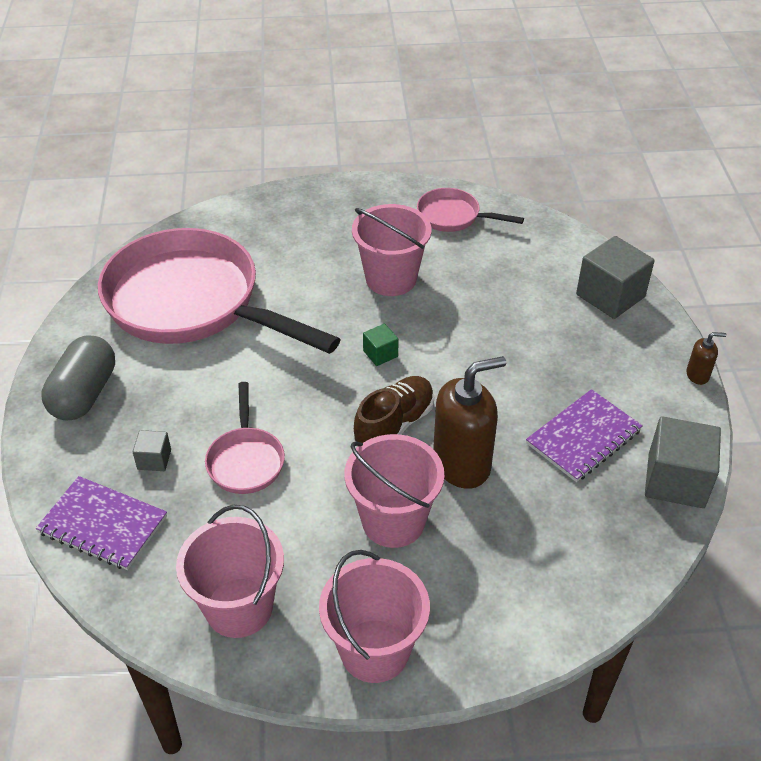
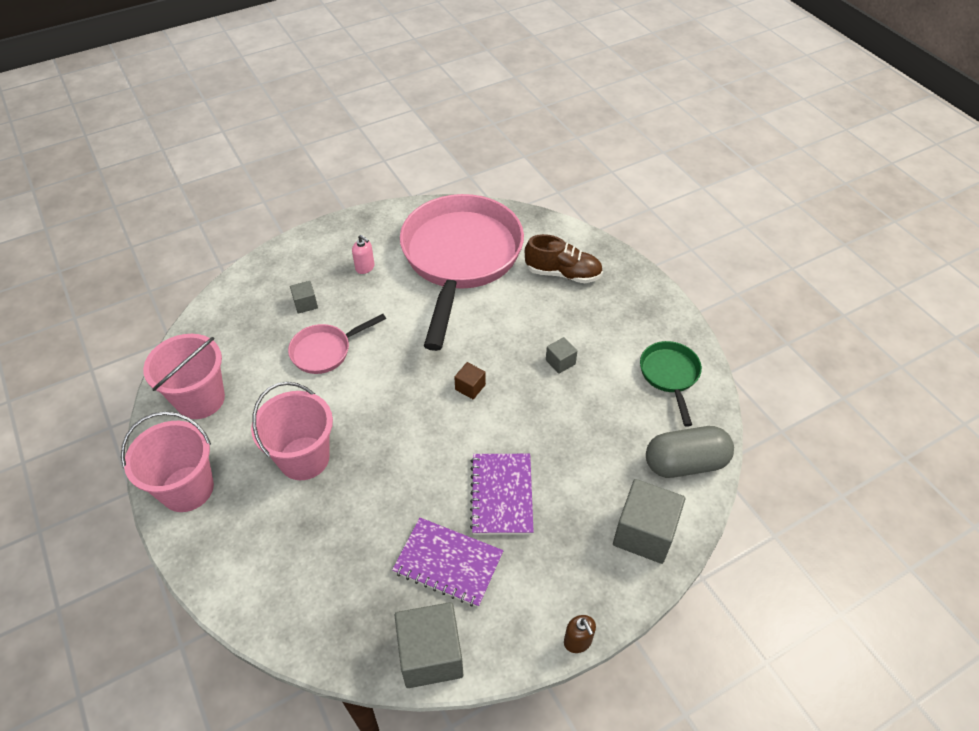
camera: 65 degrees right, 5 degrees up
(84, 394) = (346, 245): grey capsule -> grey capsule (685, 463)
(103, 525) = (242, 304): purple notebook -> purple notebook (501, 495)
(138, 387) = (365, 267): none -> pink soap dispenser
(380, 354) = (470, 387): green cube -> brown cube
(391, 279) = (560, 362): pink bucket -> grey cube
(394, 425) = (399, 424): brown shoe -> brown shoe (563, 273)
(453, 216) = (670, 376): pink pan -> green pan
(462, 464) = (378, 483): brown soap dispenser -> none

